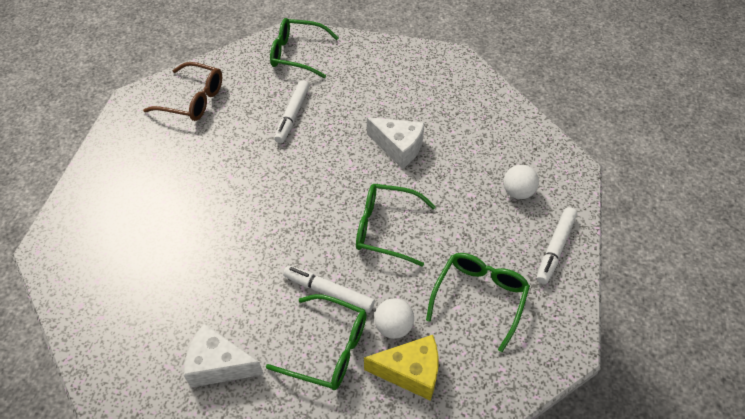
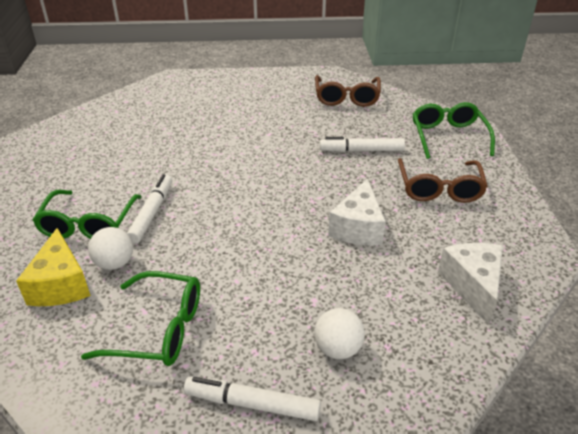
camera: 75 degrees right, 15 degrees down
(219, 365) = (73, 169): white cheese -> white cheese (472, 286)
(367, 85) = (439, 189): none -> brown glasses
(385, 228) = (238, 237): green glasses -> none

